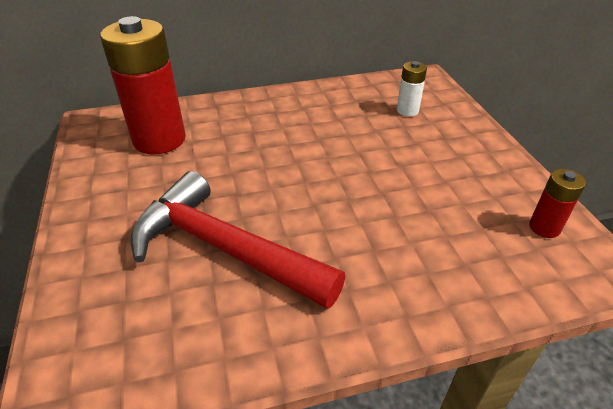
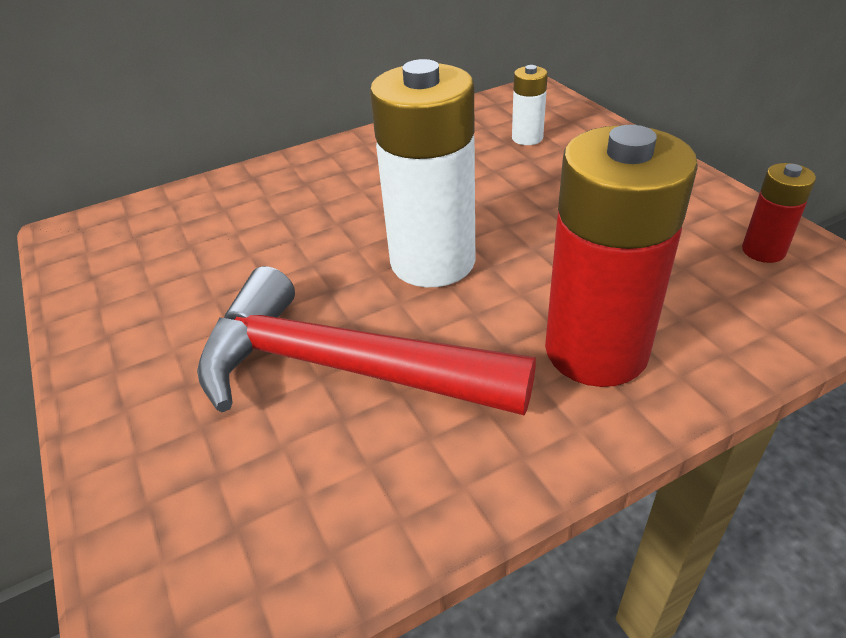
camera: 10 degrees left, 0 degrees up
(159, 140) = (186, 238): red battery -> red battery (596, 350)
(309, 188) = (432, 261): none -> white battery

